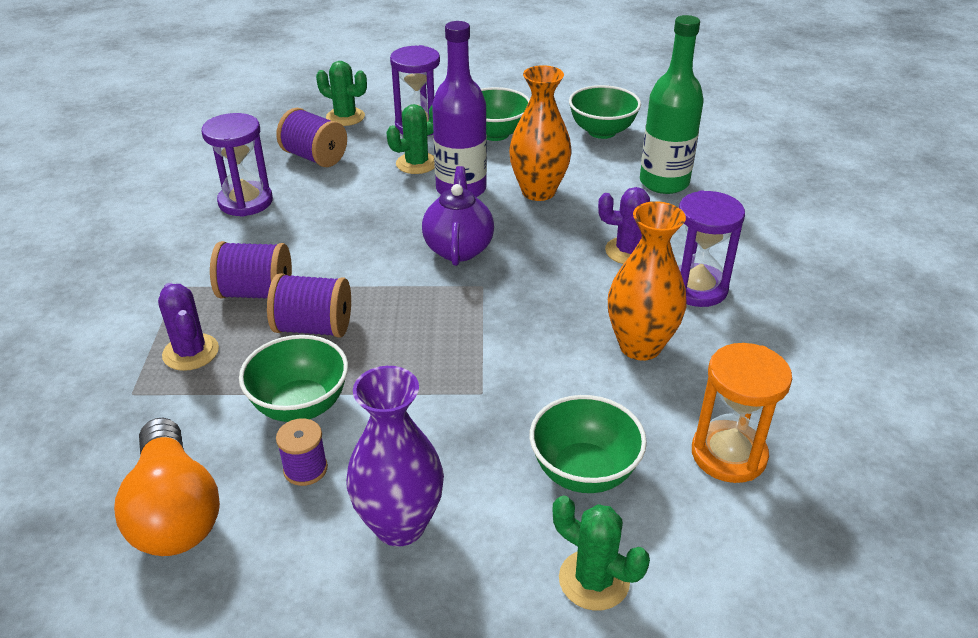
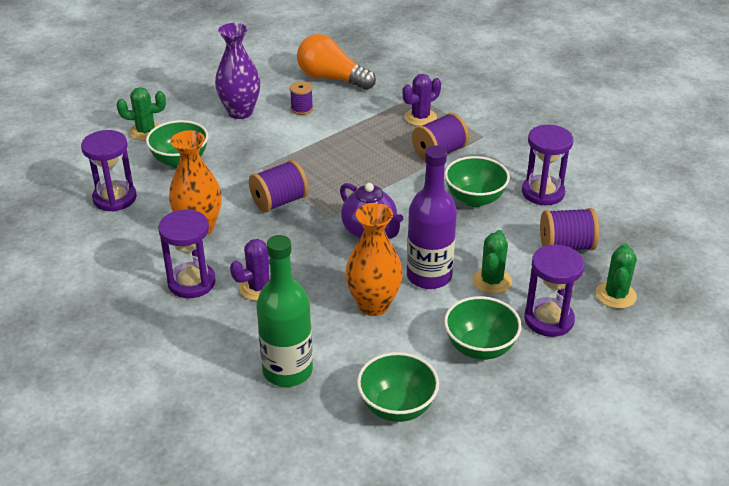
camera: 140 degrees right, 0 degrees up
(191, 352) = (420, 117): purple cactus -> purple cactus turned 60 degrees counterclockwise
(300, 405) = (337, 124): green bowl -> green bowl (475, 199)
(314, 327) = (383, 153): purple spool -> purple spool (279, 201)
(345, 117) = (616, 295): green cactus -> green cactus turned 60 degrees counterclockwise
(728, 454) = (115, 198): orange hourglass -> purple hourglass

